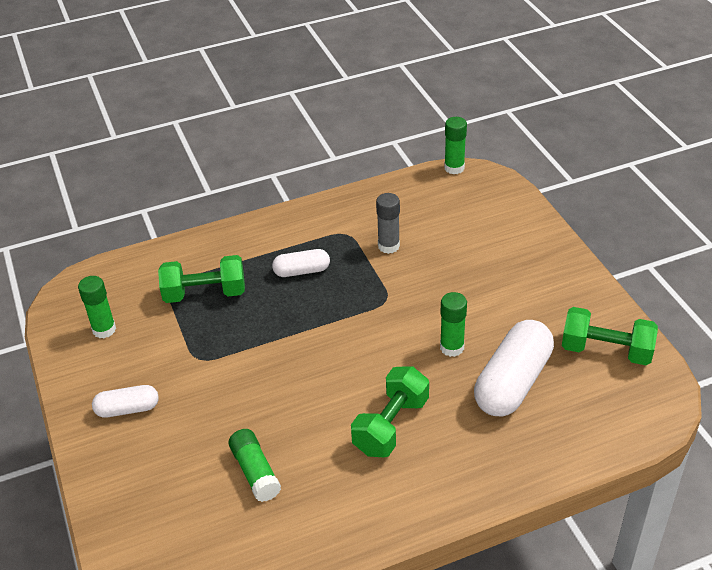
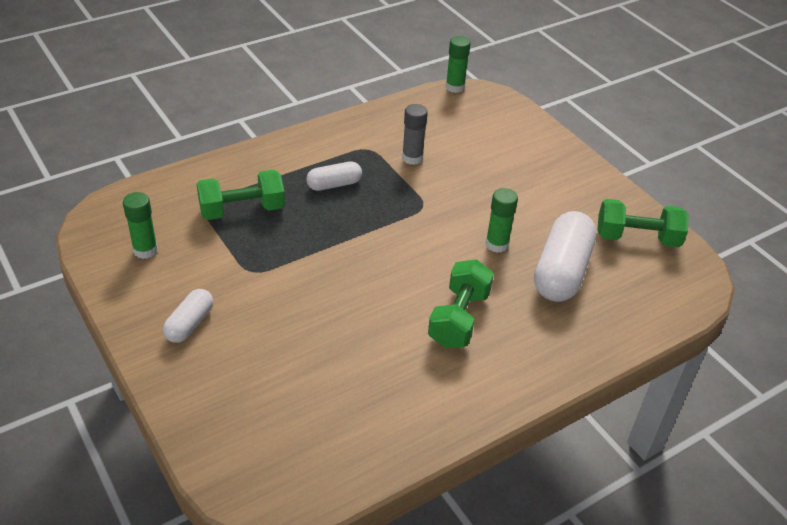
camera: 15 degrees left, 0 degrees up
(127, 409) = (190, 324): white capsule -> white capsule turned 45 degrees counterclockwise
(255, 472) = (337, 372): green glue stick -> none

